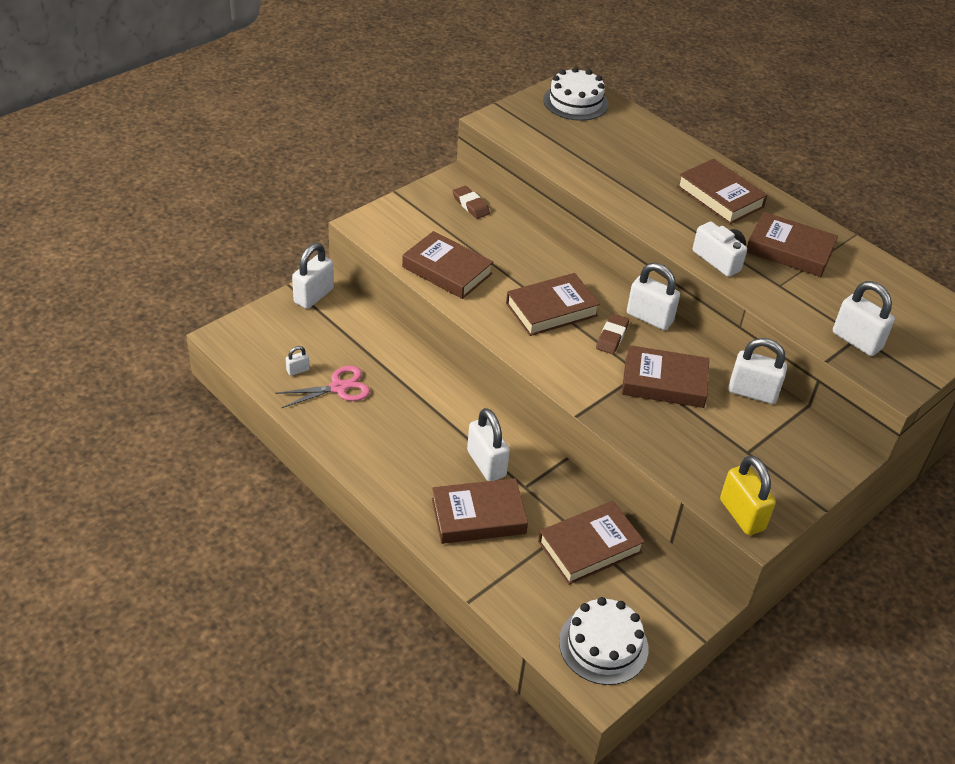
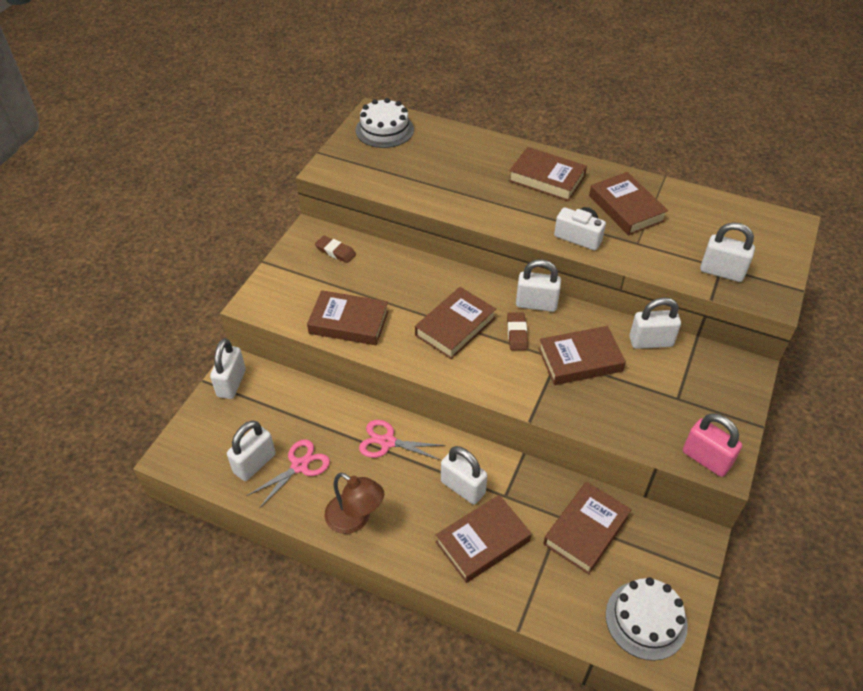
camera: 20 degrees left, 5 degrees up
(298, 370) = (254, 463): white padlock -> white padlock, size x2.10
(365, 451) = (355, 519): none -> brown lamp
(435, 398) = (387, 442): none -> pink scissors
(742, 515) = (706, 459): yellow padlock -> pink padlock
(789, 250) = (626, 208): brown book -> brown book turned 60 degrees clockwise

